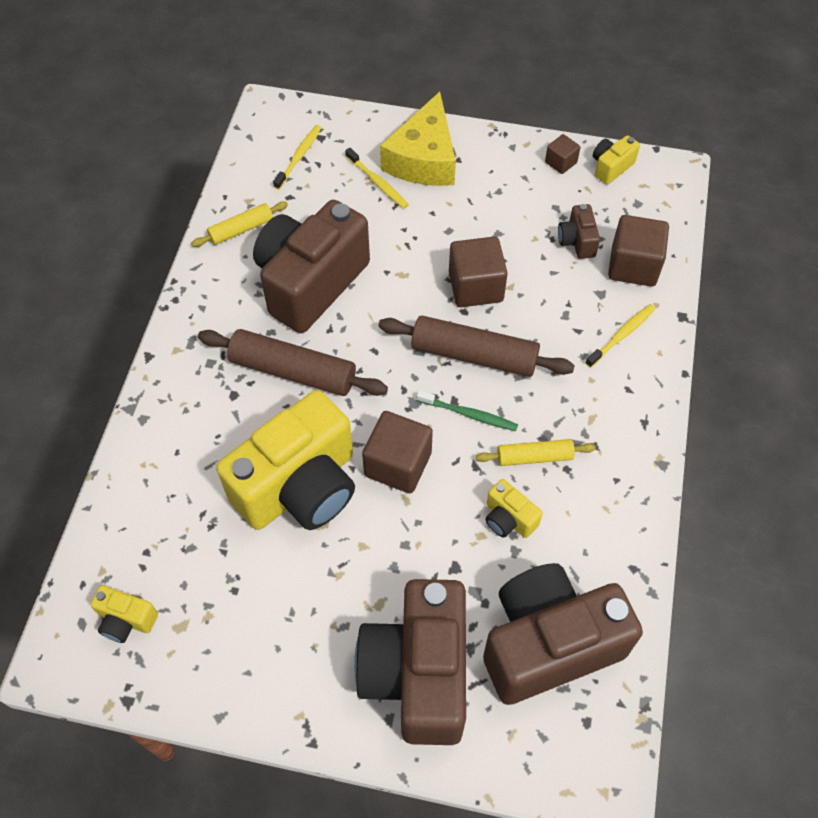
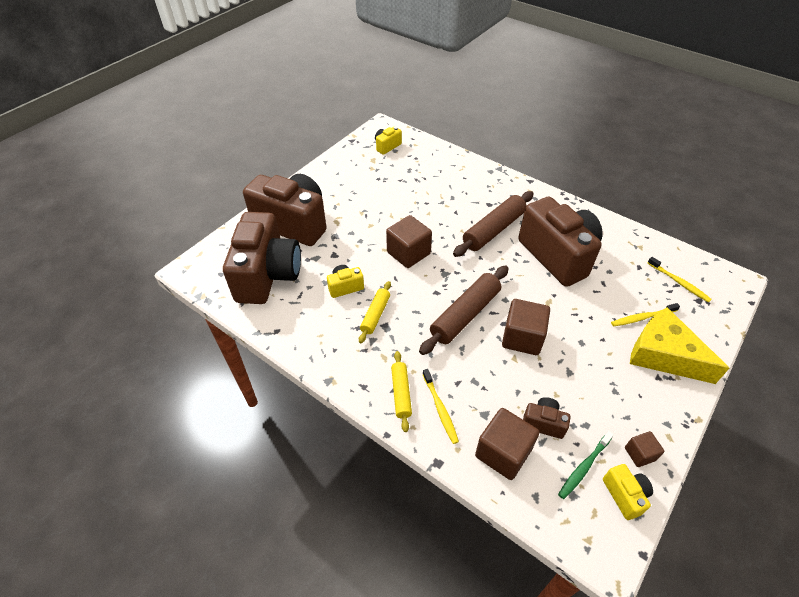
camera: 115 degrees right, 10 degrees down
(241, 229) = (614, 237): yellow rolling pin -> yellow rolling pin (401, 393)
(299, 487) = (418, 213): yellow camera -> none
(469, 414) = (422, 295): green toothbrush -> green toothbrush (583, 468)

